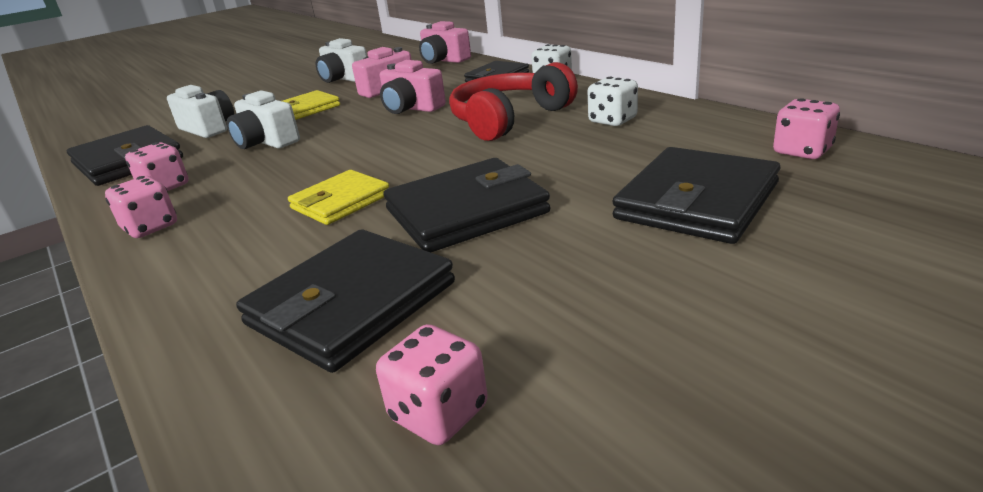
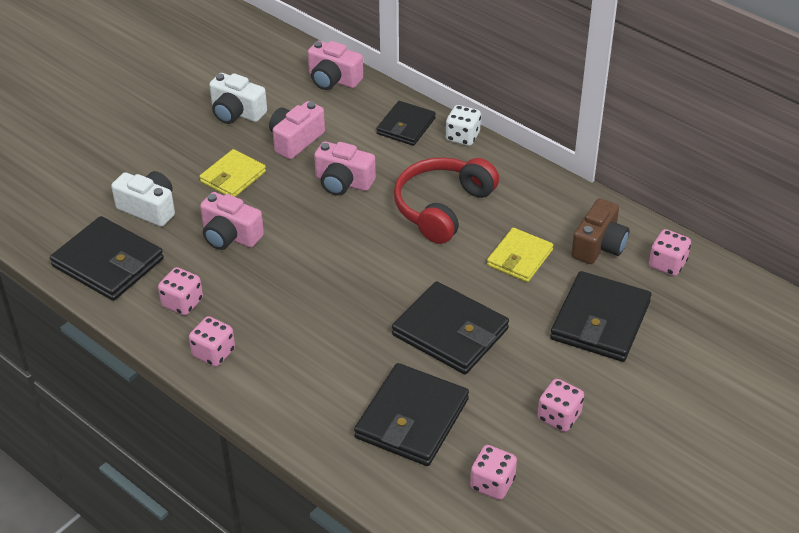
camera: 15 degrees left, 15 degrees up
(266, 142) = (230, 236): white camera -> pink camera
(341, 202) = (350, 321): yellow wallet -> yellow wallet (519, 258)
(466, 211) = (450, 332): black wallet -> black wallet turned 75 degrees clockwise
(606, 312) = (559, 417): none -> pink dice
(612, 120) = (530, 215): white dice -> none
(700, 139) = (599, 246): none -> brown camera

